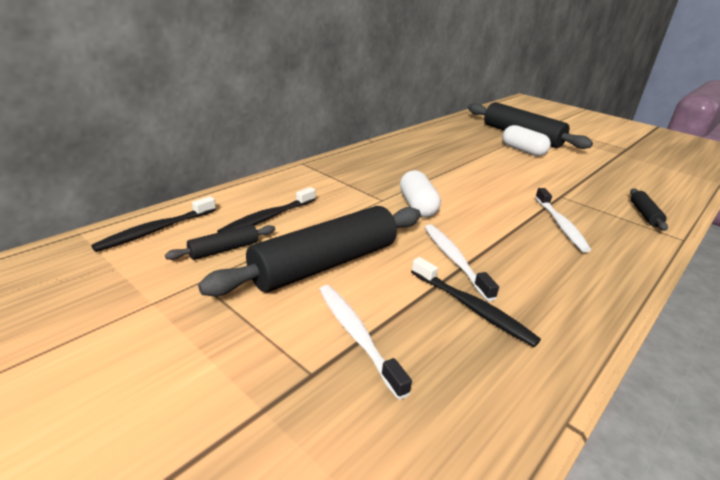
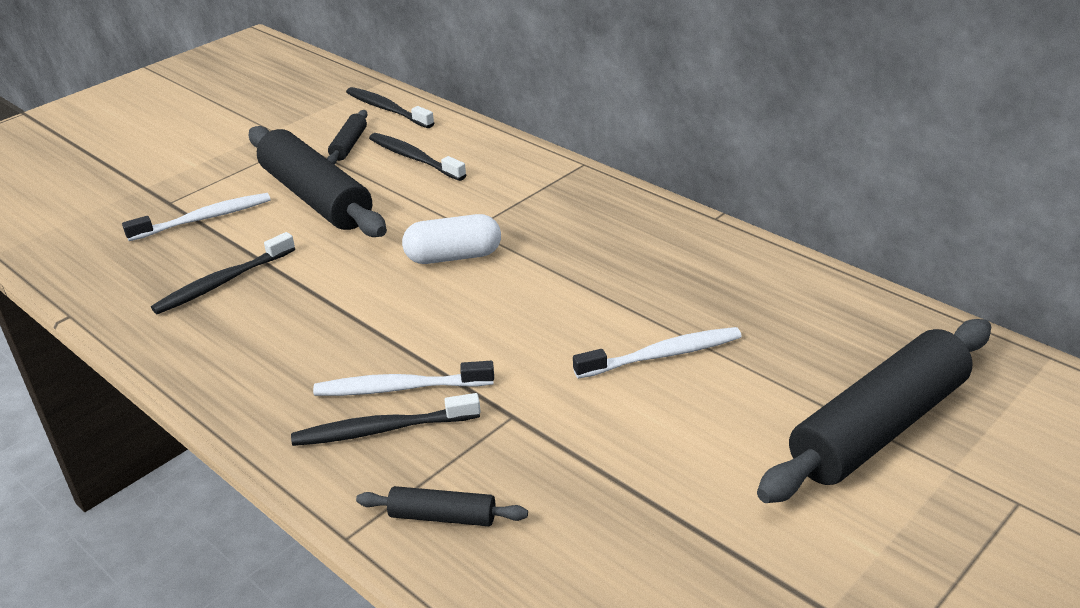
camera: 95 degrees right, 5 degrees up
(224, 249) = (349, 145): black rolling pin -> black rolling pin turned 45 degrees clockwise
(454, 260) = (313, 278): white toothbrush -> white toothbrush (662, 355)
(523, 150) = (756, 409): white capsule -> none
(599, 230) = (382, 430): none -> black toothbrush

